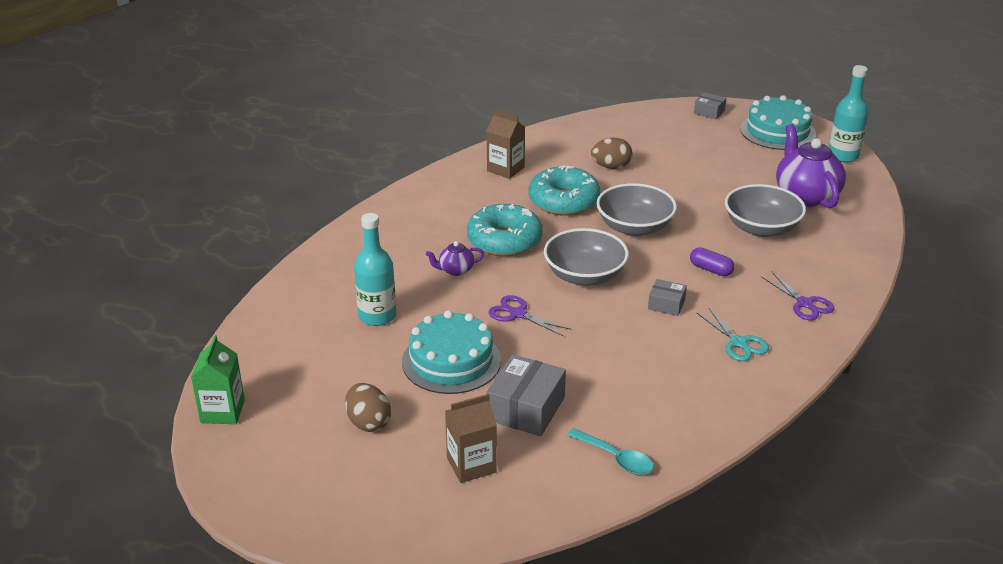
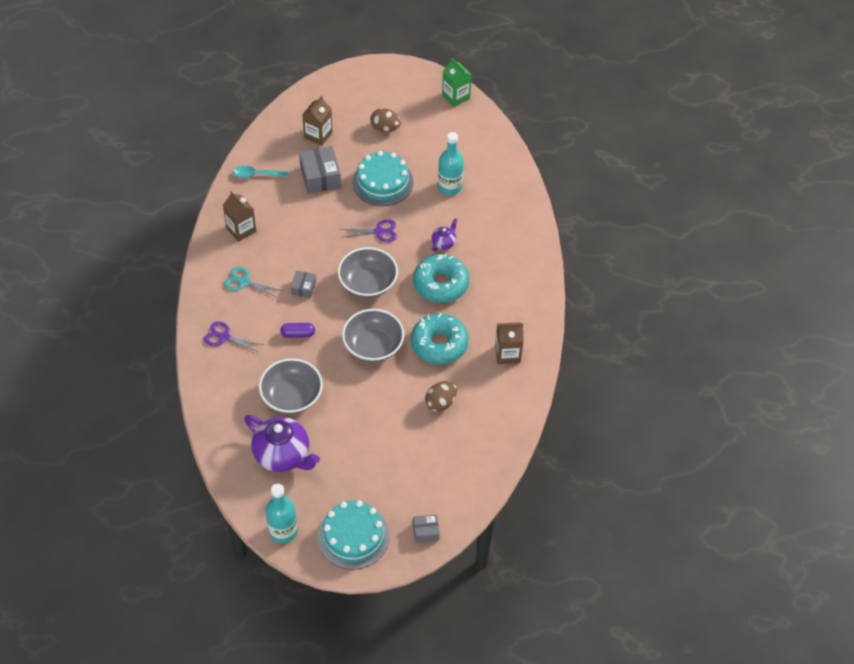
camera: 140 degrees right, 20 degrees up
(666, 304) = (303, 288): grey box -> grey box turned 60 degrees counterclockwise
(697, 400) = (241, 230): none -> brown carton

